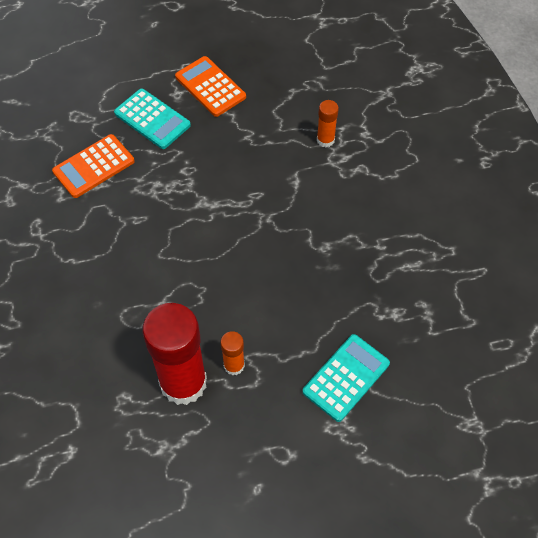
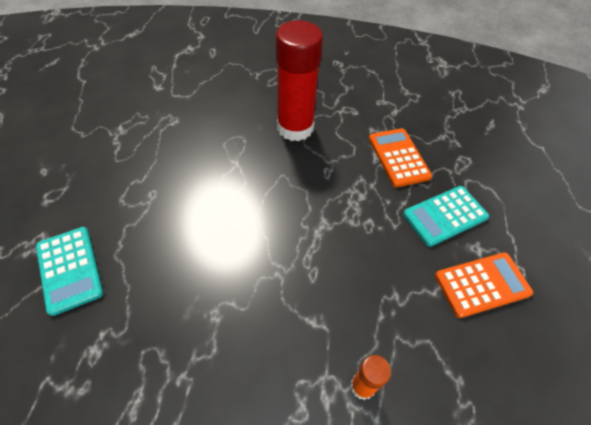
camera: 110 degrees right, 5 degrees down
(183, 382) = (158, 155): red glue stick -> red glue stick (295, 128)
(234, 365) = (147, 190): orange glue stick -> none

